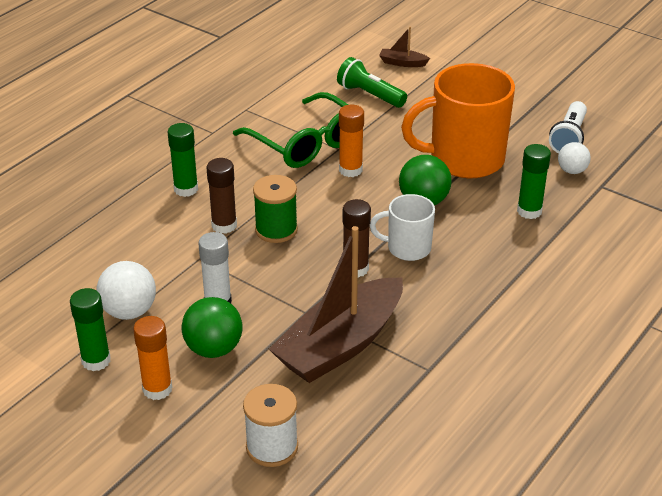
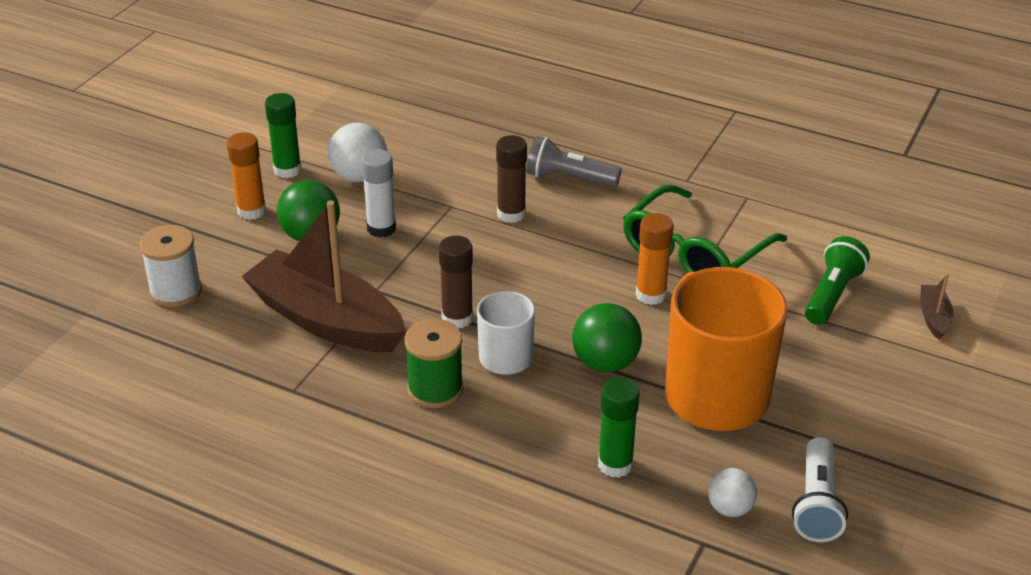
camera: 80 degrees right, 0 degrees up
(186, 189) = (569, 179): green glue stick -> grey flashlight
(276, 230) = (513, 251): green spool -> green spool (435, 389)
(568, 138) = (816, 504): white flashlight -> white flashlight turned 90 degrees counterclockwise

